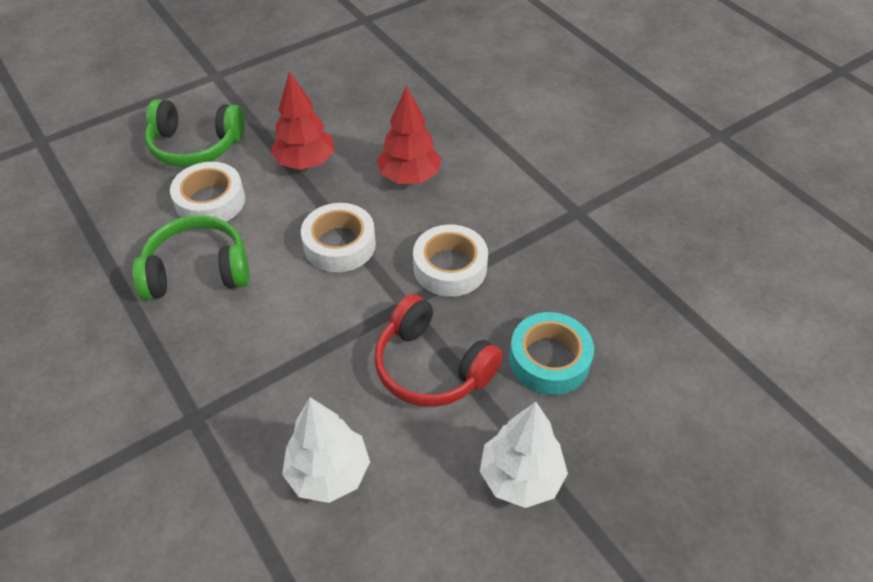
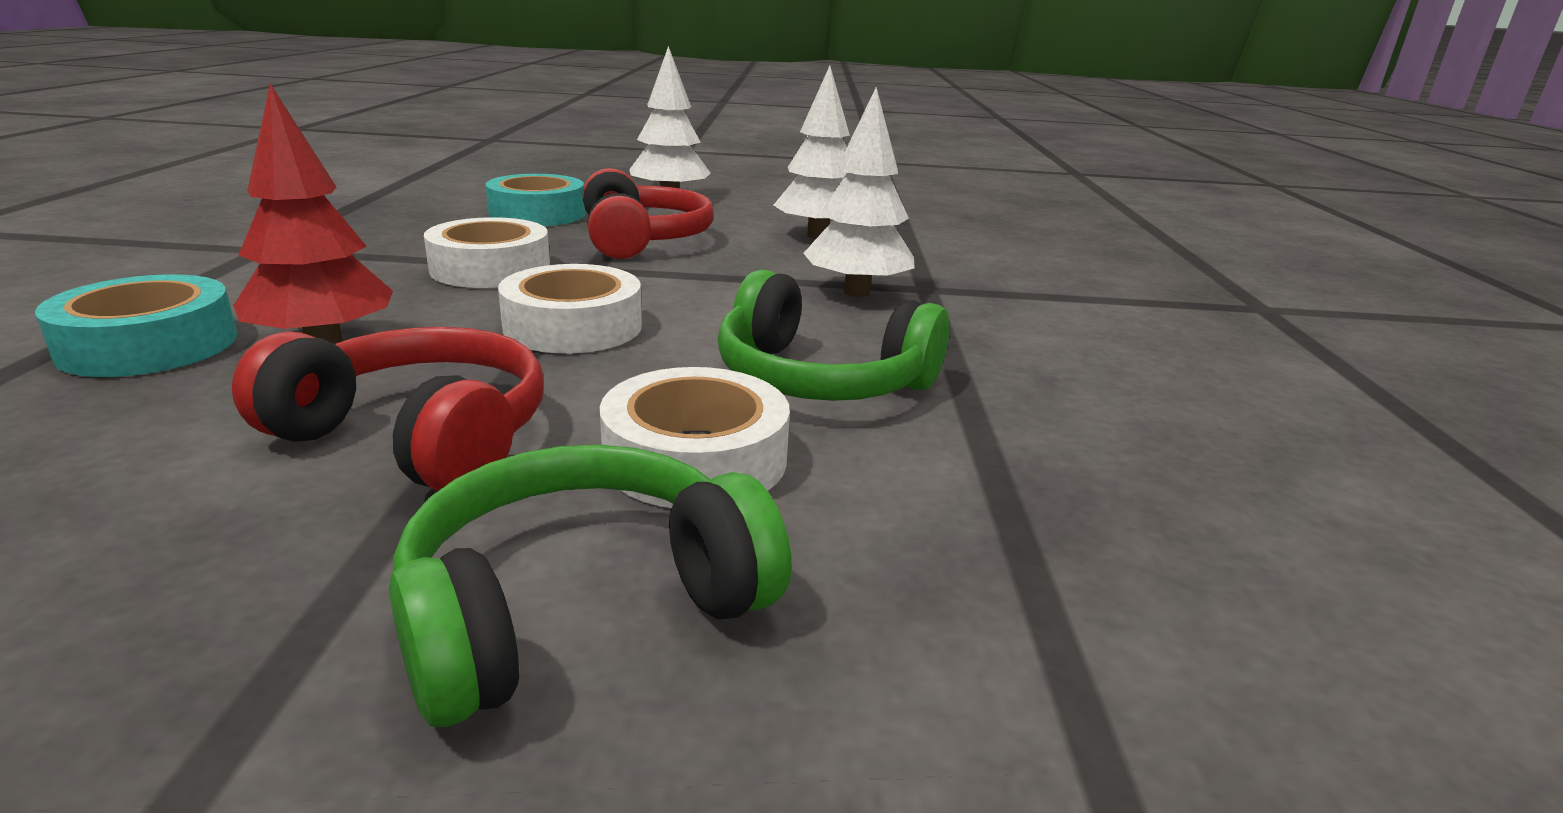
camera: 145 degrees left, 25 degrees down
(195, 146) = (582, 605): green headphones -> green headphones turned 75 degrees counterclockwise
(234, 378) = (856, 292): none -> white tree
(305, 162) = (419, 437): red tree -> red headphones
(460, 143) = (149, 345): none -> turquoise tape

